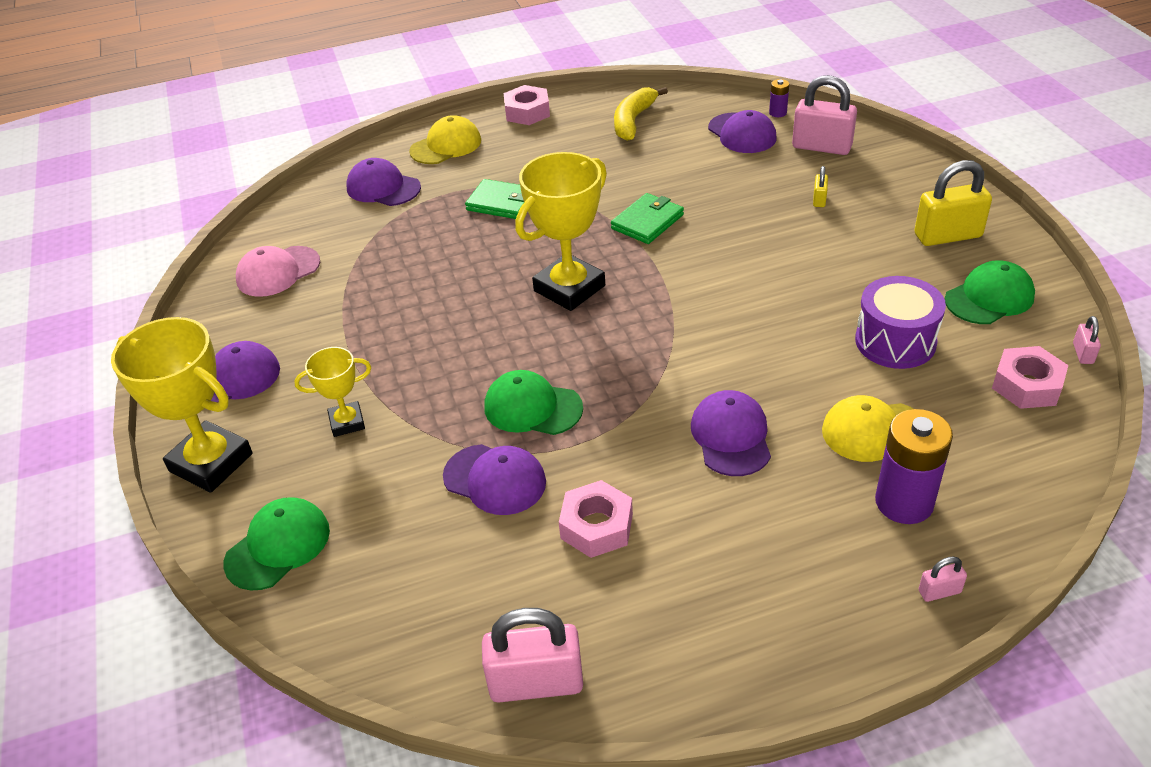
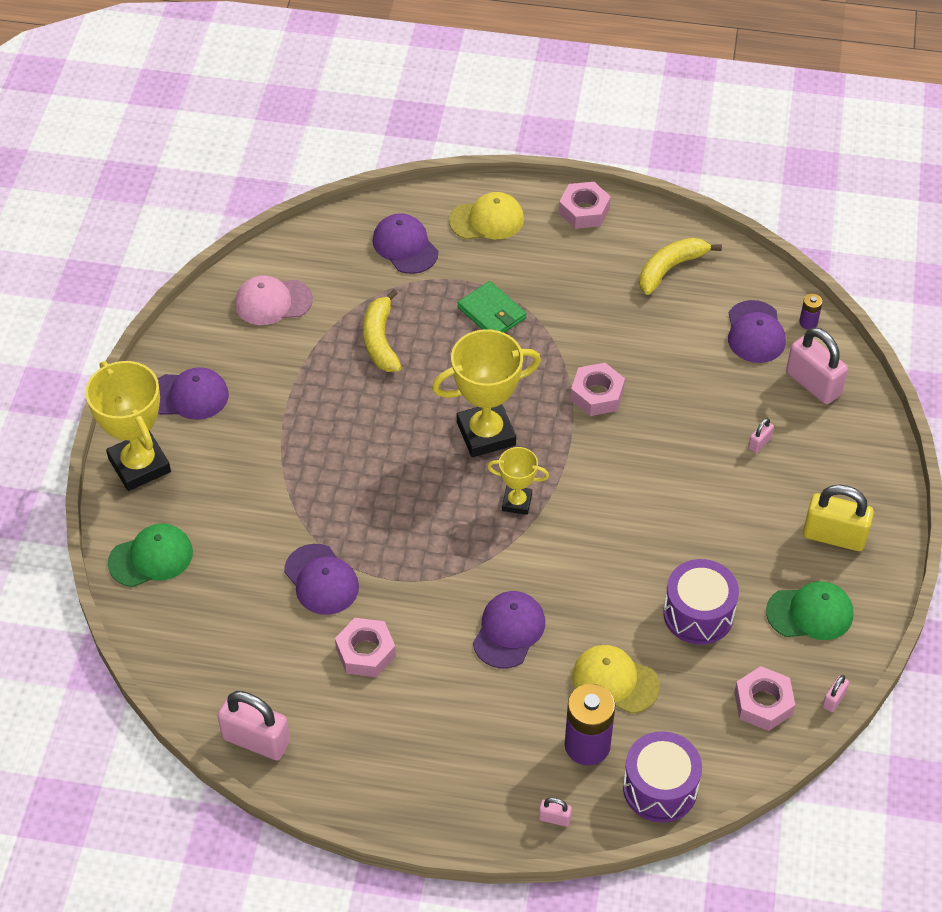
camera: 25 degrees right, 10 degrees up
(347, 422) = (248, 478): yellow trophy -> yellow trophy (517, 502)
(409, 260) = (380, 340): none -> yellow banana
(532, 407) = (385, 532): green cap -> none
(647, 222) = (597, 395): green wallet -> pink nut
(819, 200) = (759, 443): yellow padlock -> pink padlock
(1012, 506) = (660, 788): none -> purple drum

